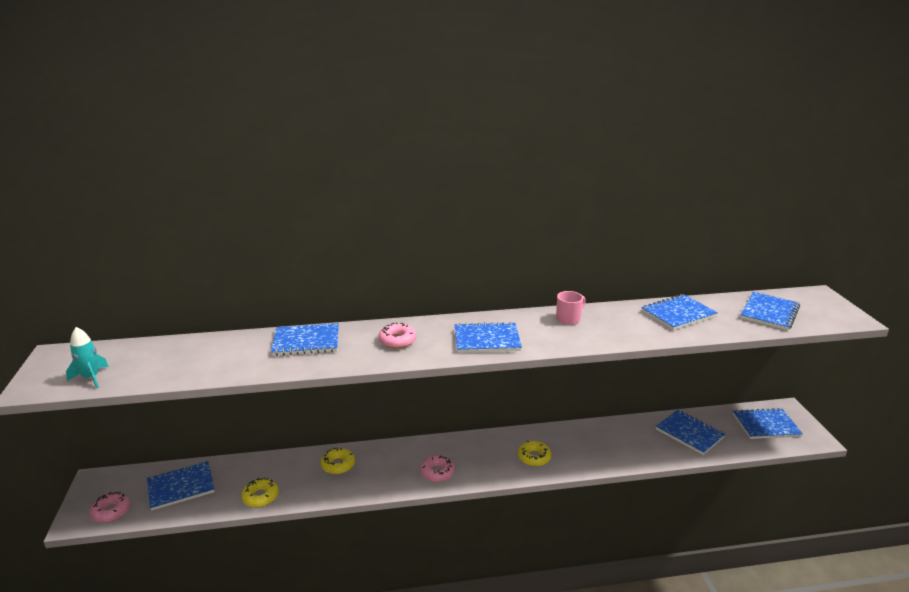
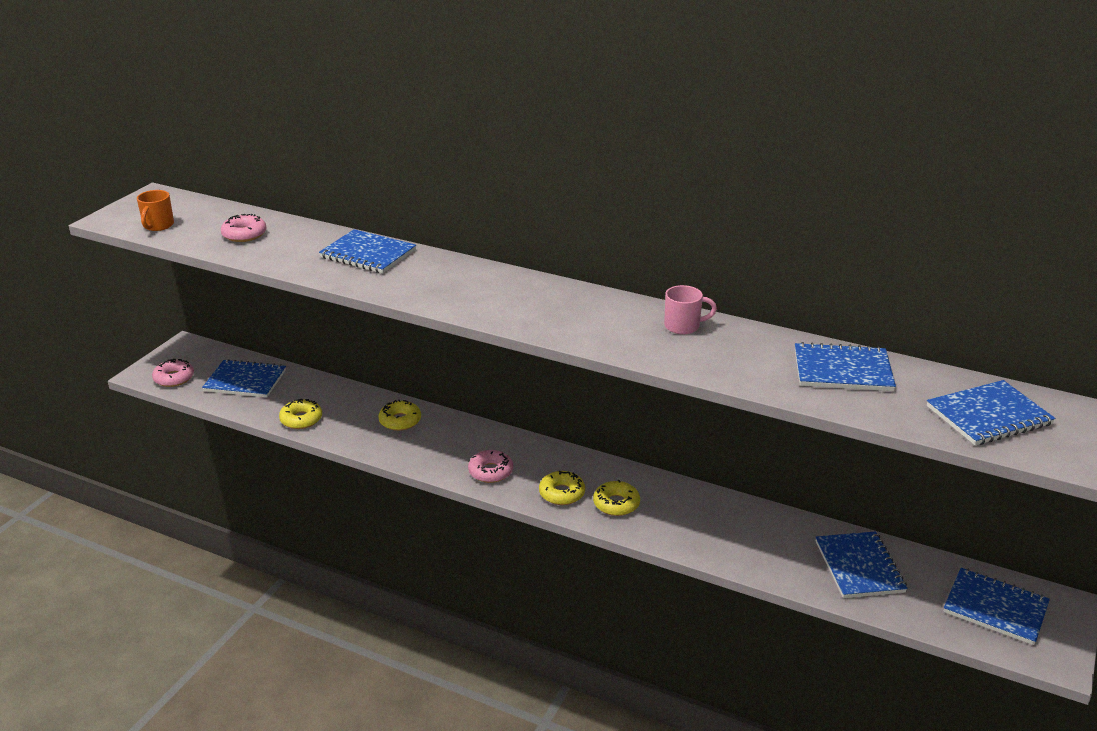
camera: 35 degrees right, 5 degrees up
(91, 378) = (158, 226): turquoise rocket -> orange mug
(397, 341) = (455, 283): pink donut -> pink donut (244, 234)
(487, 339) = (551, 315): blue notebook -> none
(496, 466) = (562, 493): none -> yellow donut

